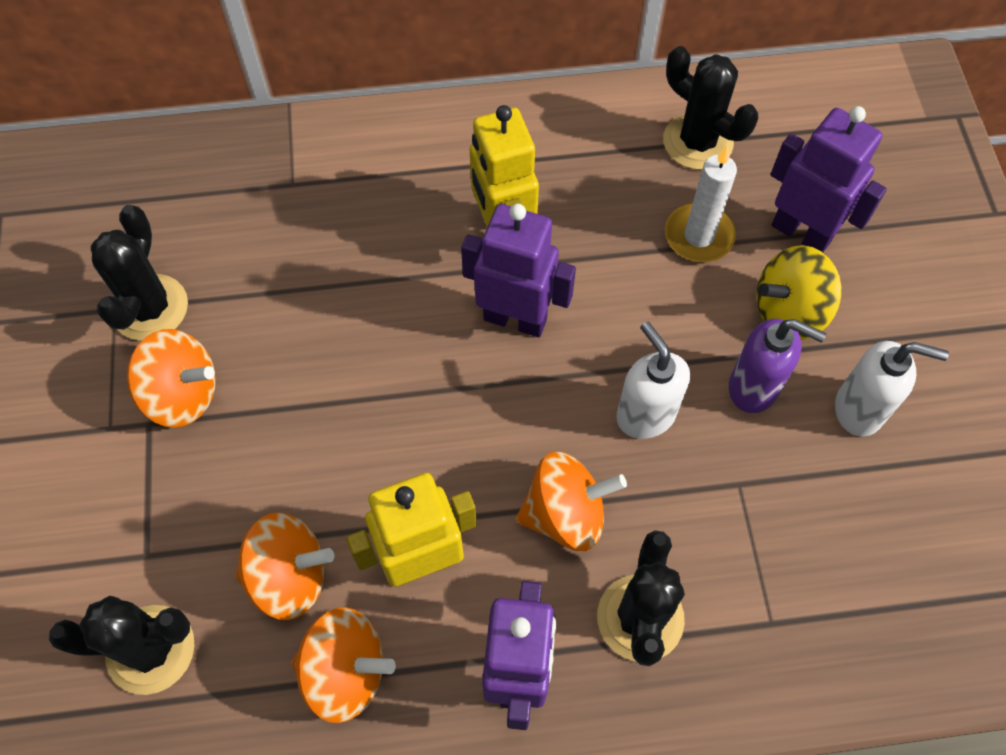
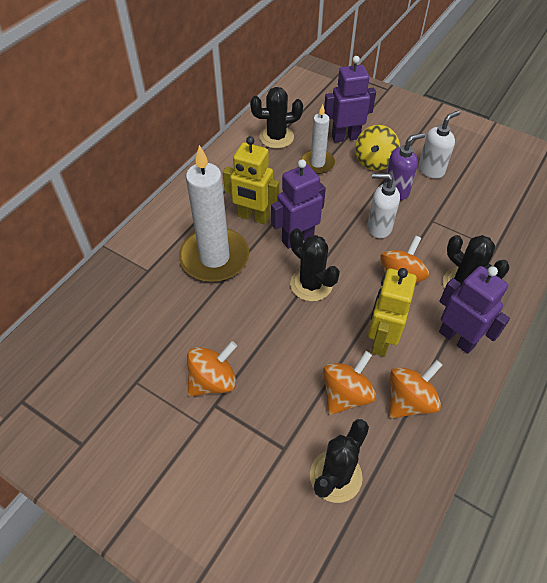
camera: 50 degrees left, 10 degrees down
(150, 308) = (152, 366): black cactus -> black cactus (311, 284)
(383, 242) = (214, 257): none -> white candle

